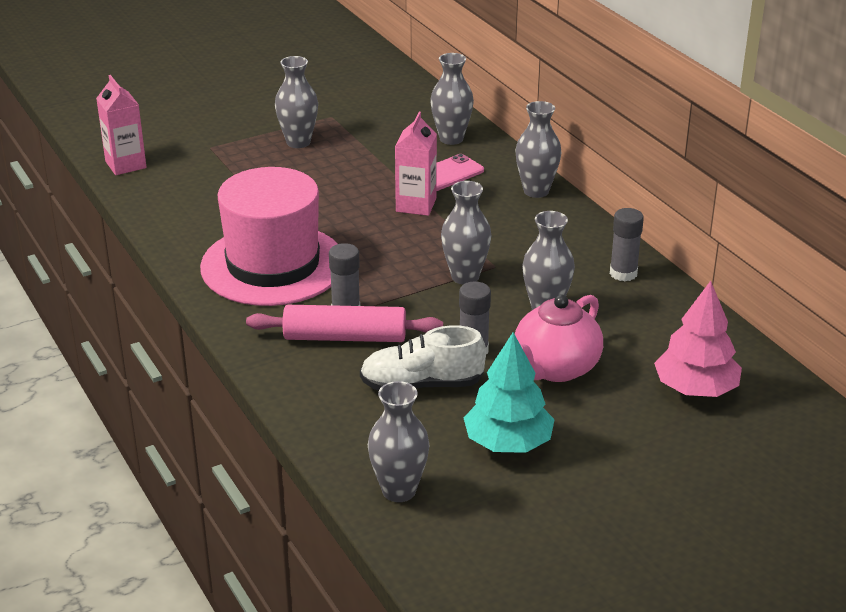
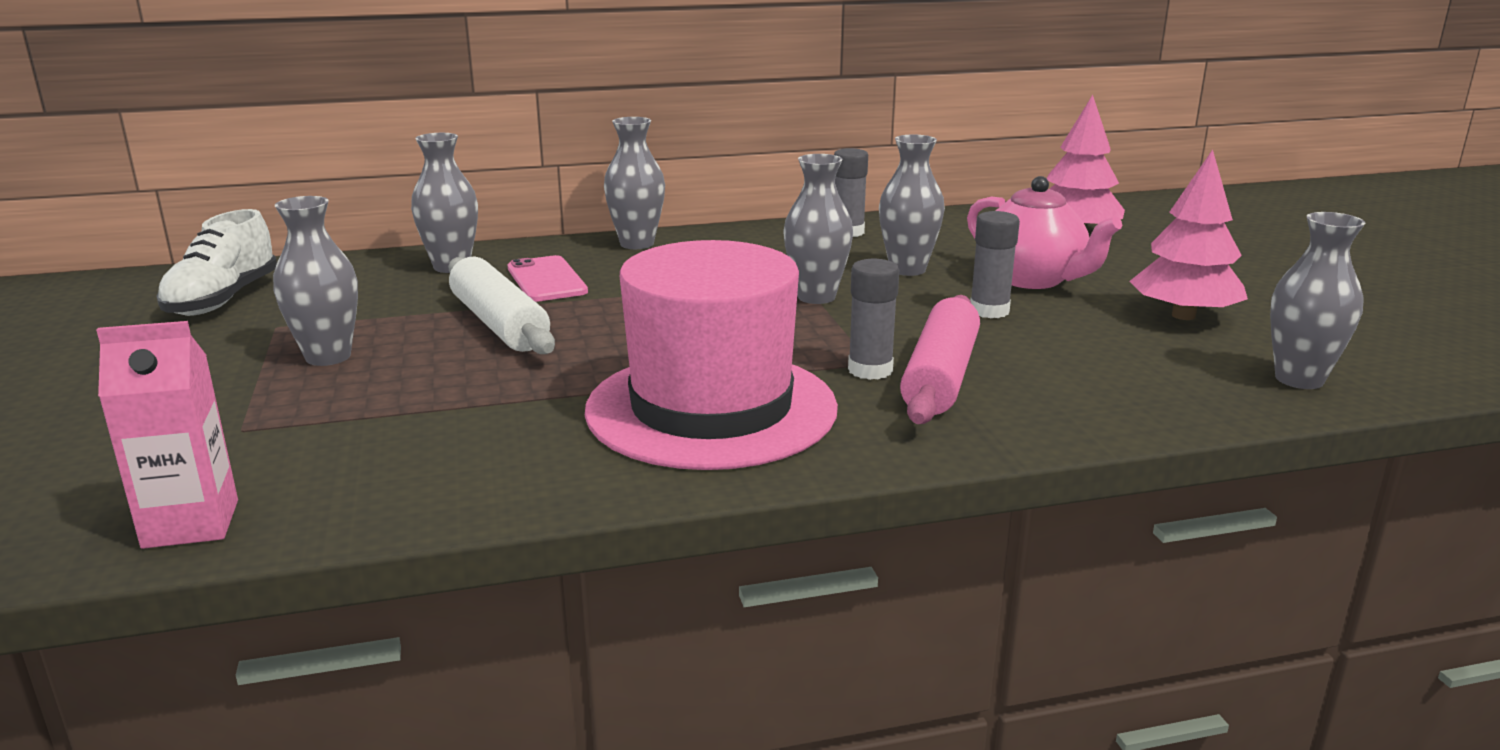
camera: 75 degrees left, 10 degrees down
(364, 177) = (499, 324): none -> white rolling pin
(416, 205) = (612, 303): pink carton -> none
(422, 385) = (1063, 344): white shoe -> white shoe (223, 300)
(508, 443) = (1183, 315): turquoise tree -> pink tree

